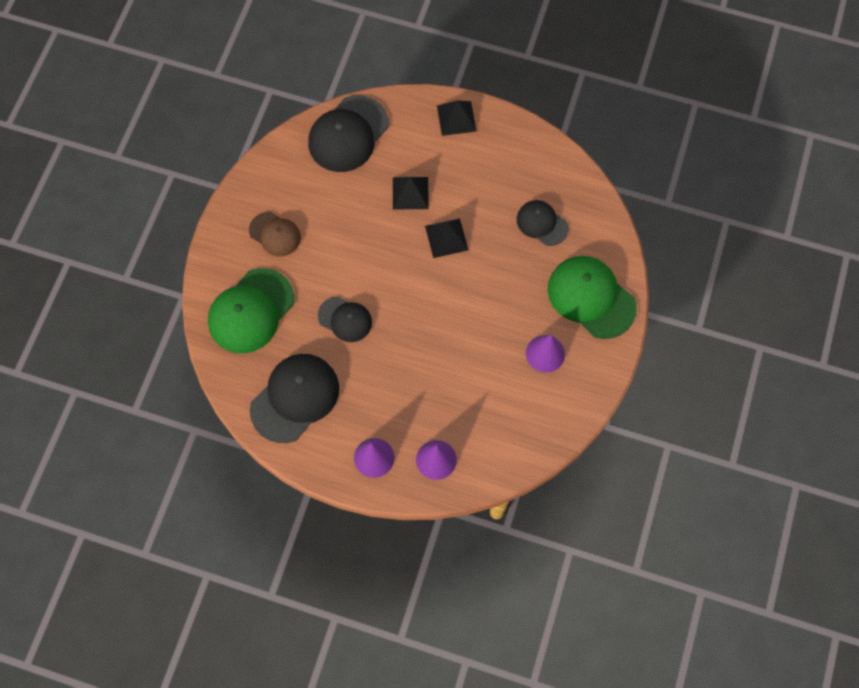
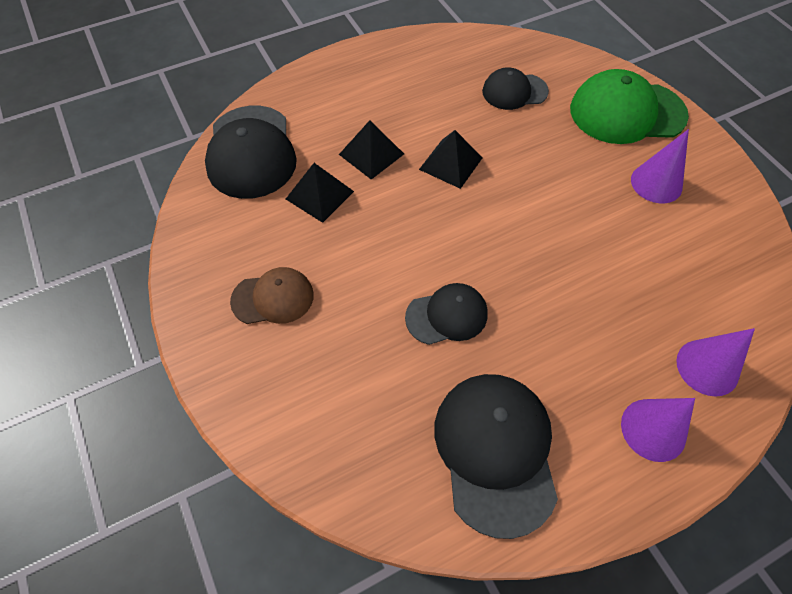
camera: 45 degrees left, 10 degrees down
(251, 311) = (333, 402): green cap -> none
(456, 118) = (341, 71): black pyramid -> black pyramid (319, 195)

